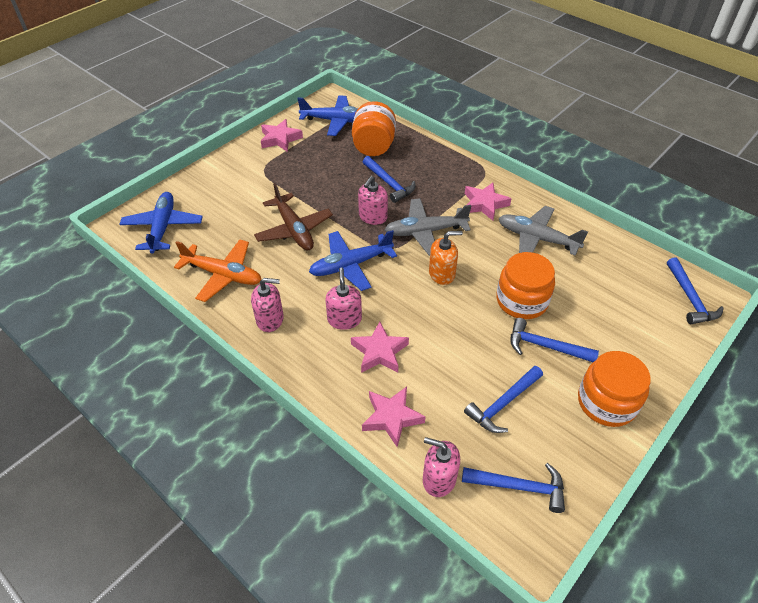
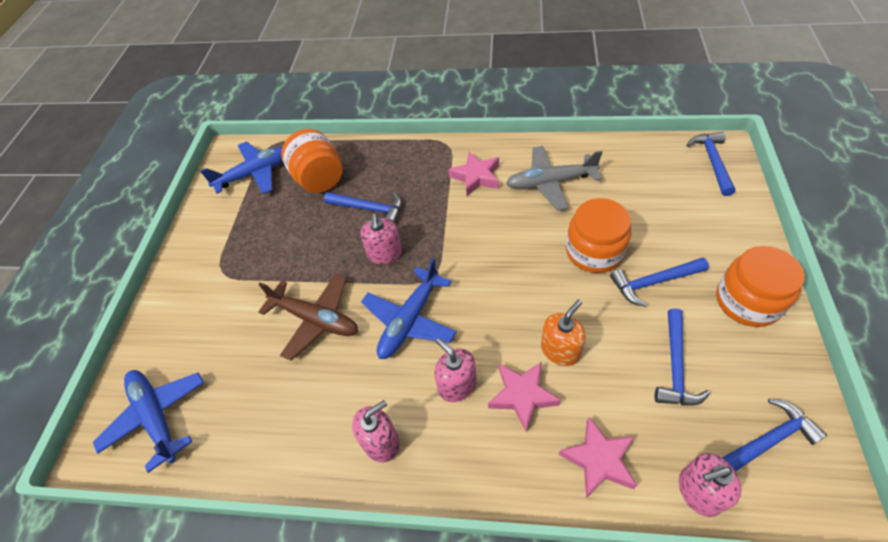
camera: 30 degrees left, 5 degrees up
(223, 275) = (282, 426): orange plane -> none
(280, 139) = (211, 226): pink star -> none
(425, 232) = (448, 238): grey plane -> none
(442, 274) = (503, 271): orange soap dispenser -> orange soap dispenser (560, 350)
(690, 298) = (712, 162): blue hammer -> blue hammer turned 135 degrees counterclockwise

